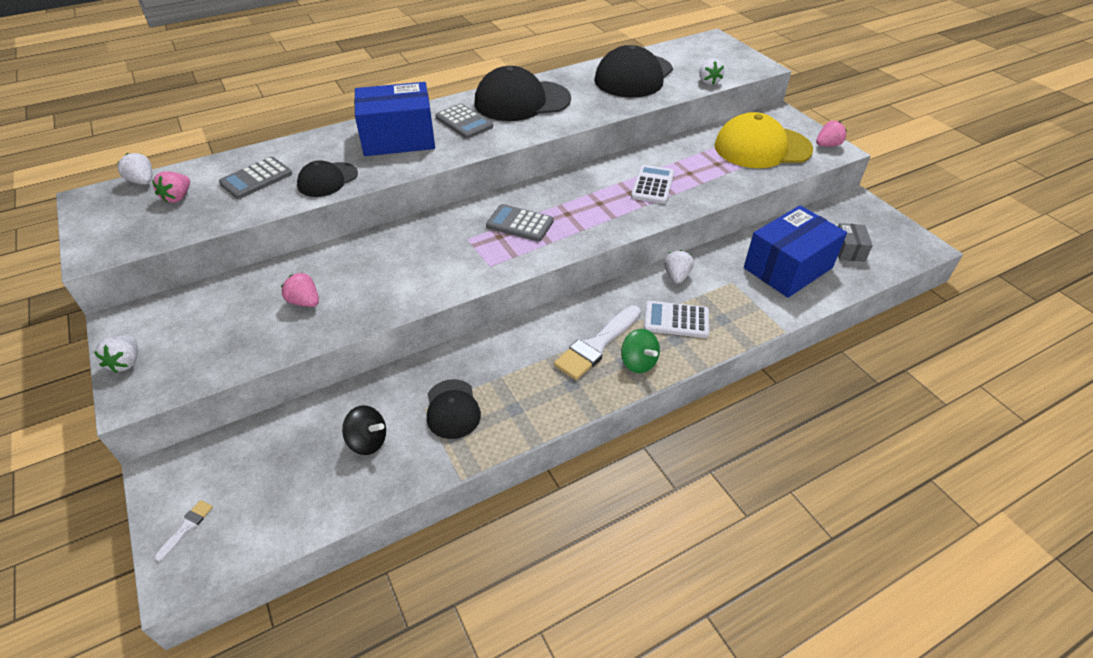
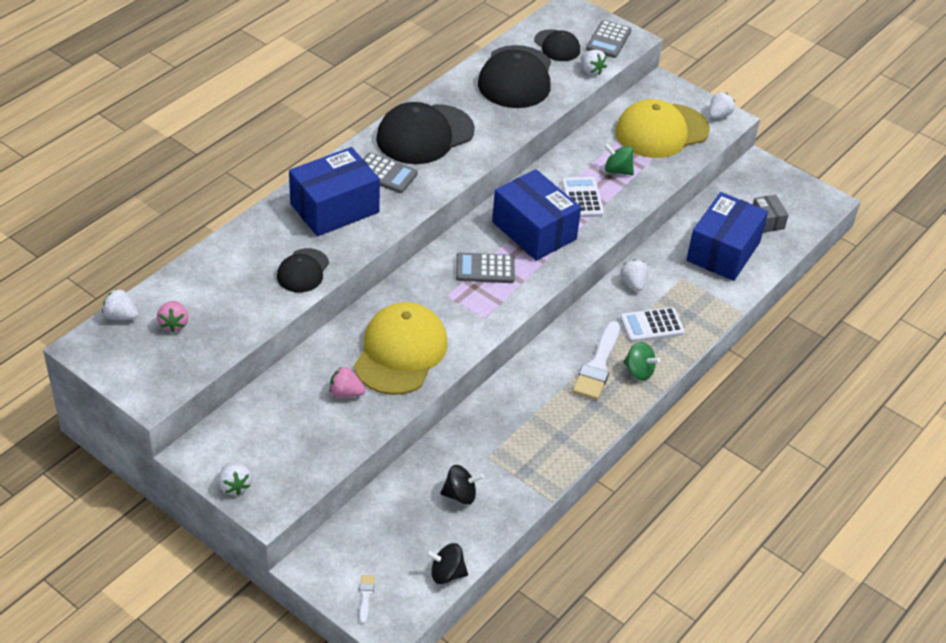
camera: 25 degrees left, 0 degrees up
(256, 179) = (232, 286): grey calculator -> grey calculator (608, 40)
(289, 530) = (446, 574): none -> black spinning top
(385, 277) = (400, 352): none -> yellow cap
(452, 409) = (511, 451): black cap -> black cap (557, 46)
(588, 202) = (534, 230): none -> blue box
(701, 170) = (617, 170): none -> green spinning top
(827, 145) = (719, 115): pink strawberry -> white strawberry

